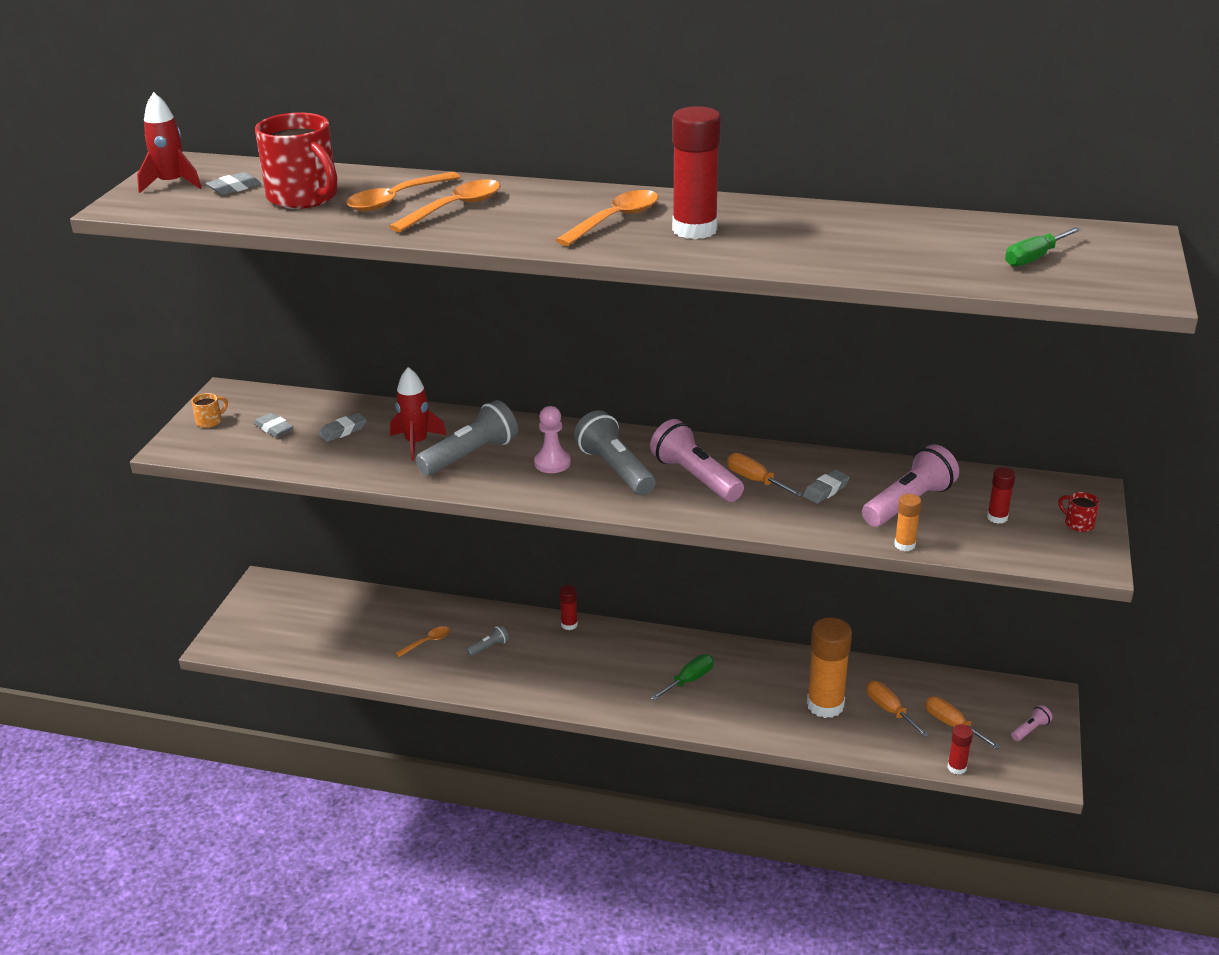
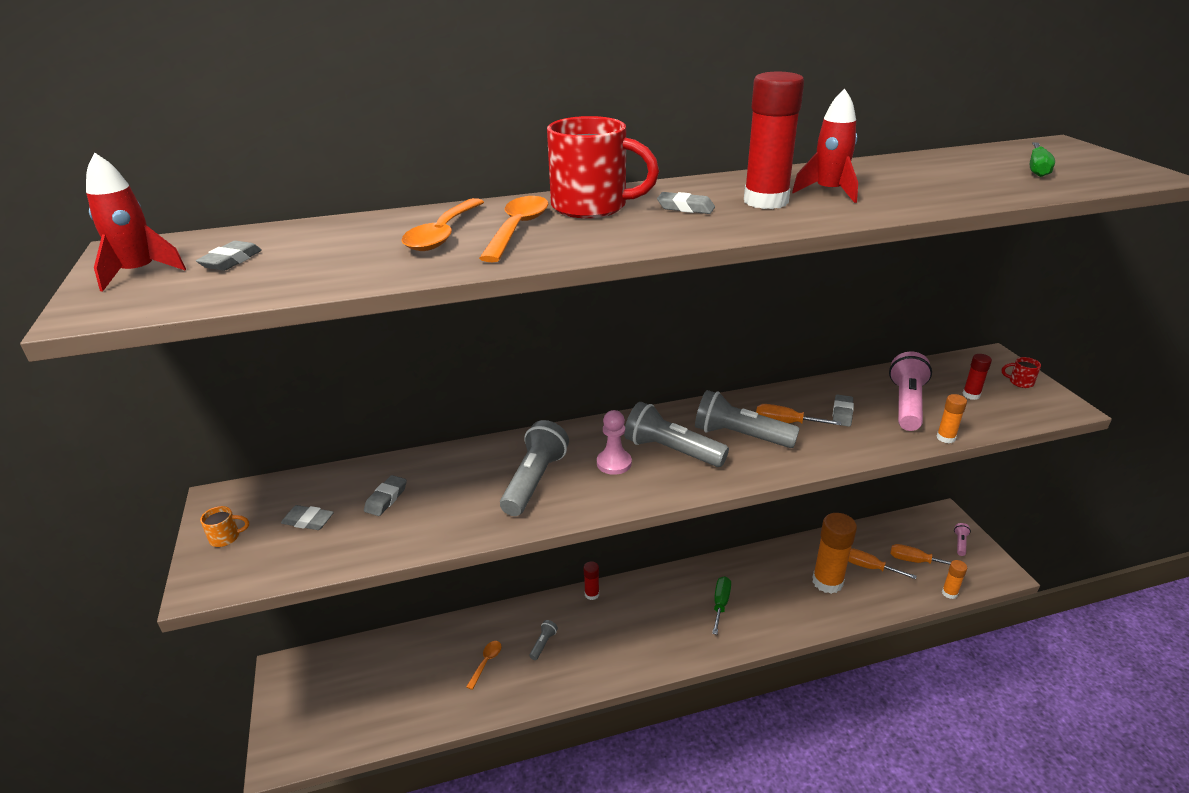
camera: 30 degrees left, 0 degrees up
(210, 421) = (226, 537): orange mug -> orange mug turned 60 degrees clockwise
(304, 197) = (333, 253): red mug -> red mug (592, 207)
(416, 443) = (471, 486): red rocket -> red rocket (828, 192)
(615, 220) = (685, 208): orange spoon -> grey eraser
(695, 477) = (740, 436): pink flashlight -> grey flashlight
(957, 767) = (949, 593): red glue stick -> orange glue stick

